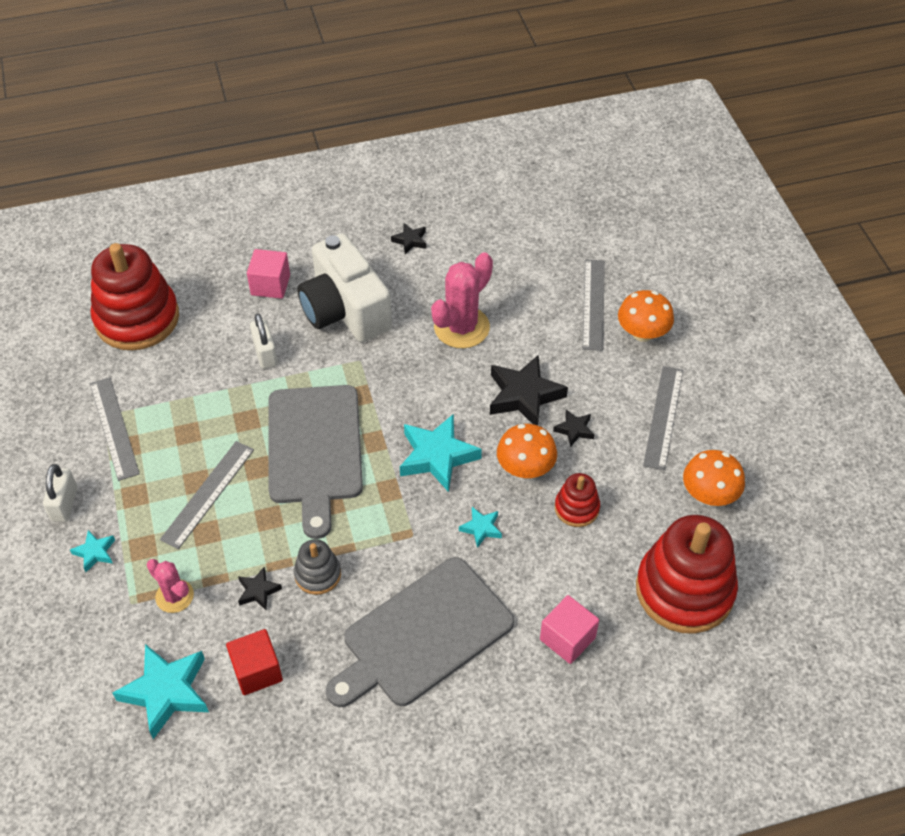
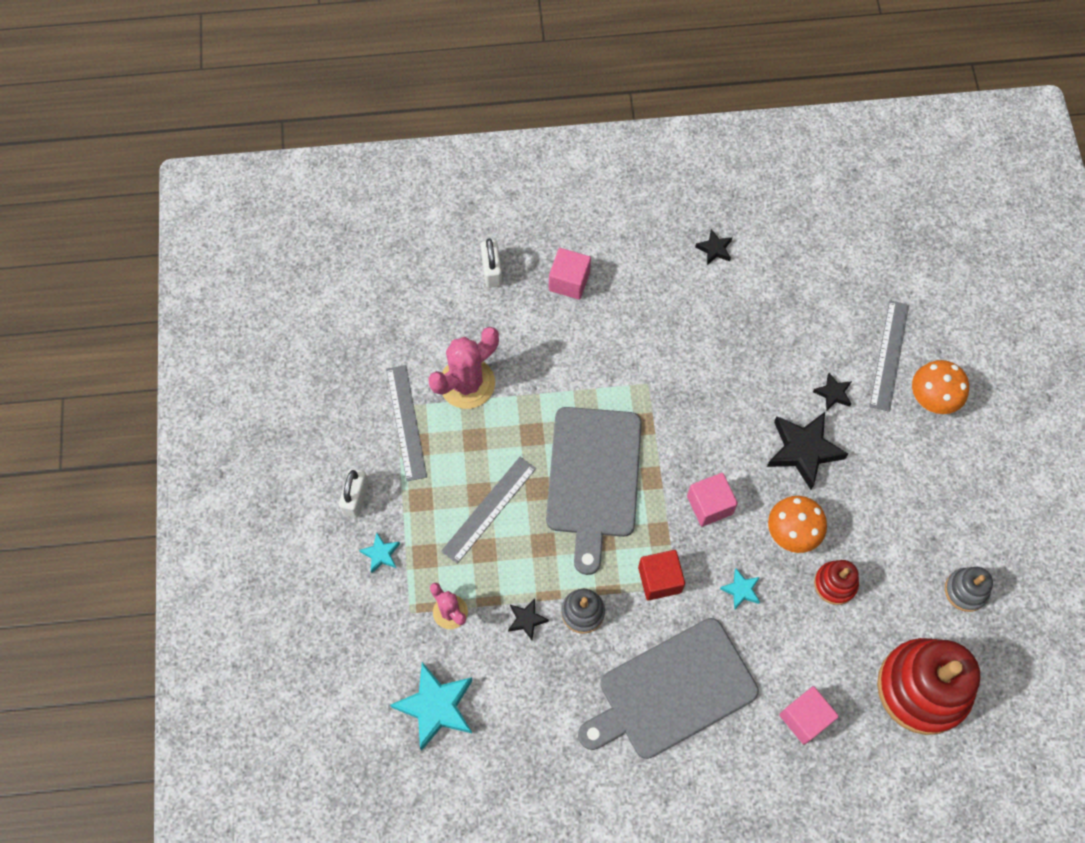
camera: 10 degrees right, 15 degrees up
(137, 318) = (435, 301): red stacking toy -> none
(257, 671) = (518, 700): red cube -> red cube (659, 579)
(265, 354) = (557, 361): white padlock -> white padlock (492, 271)
(345, 310) = (639, 323): white camera -> none
(437, 456) = (709, 505): turquoise star -> pink cube
(461, 327) = (752, 362): pink cactus -> pink cactus (467, 383)
(574, 430) = (846, 497): black star -> black star (833, 393)
(663, 417) = (936, 497): grey ruler -> none
(709, 494) = (966, 590): orange mushroom -> grey stacking toy

